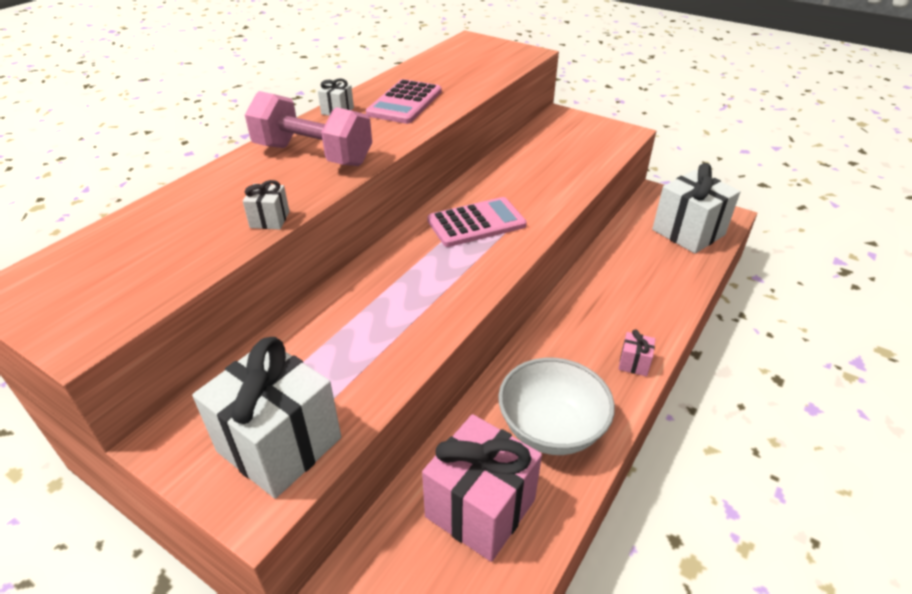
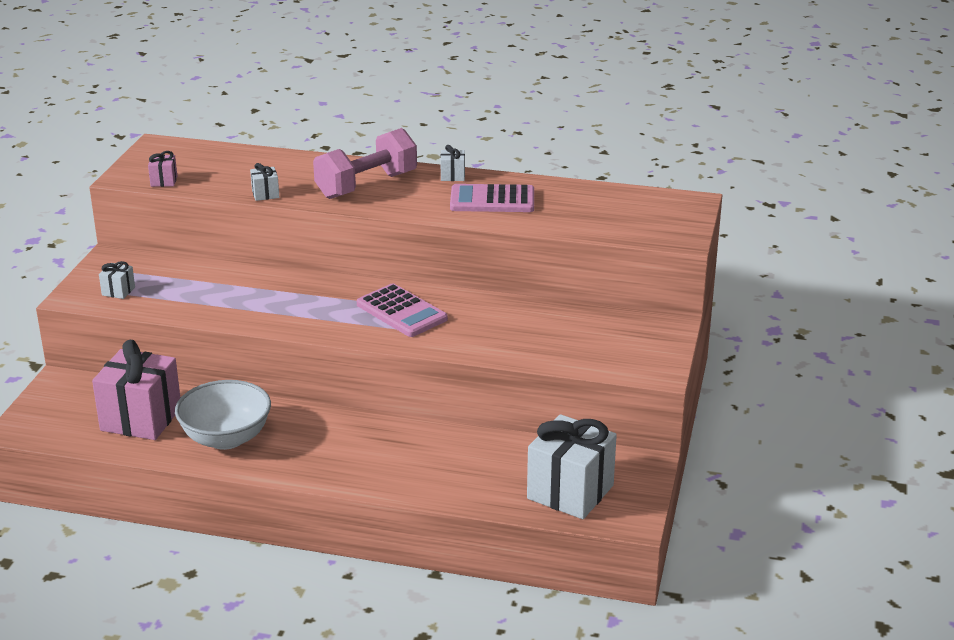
camera: 70 degrees right, 10 degrees down
(279, 445) = (118, 291): white gift -> white gift, size x0.43
(313, 155) = (366, 185): pink dumbbell -> pink dumbbell turned 45 degrees clockwise
(634, 363) = (322, 472): pink gift -> pink gift (164, 181)

